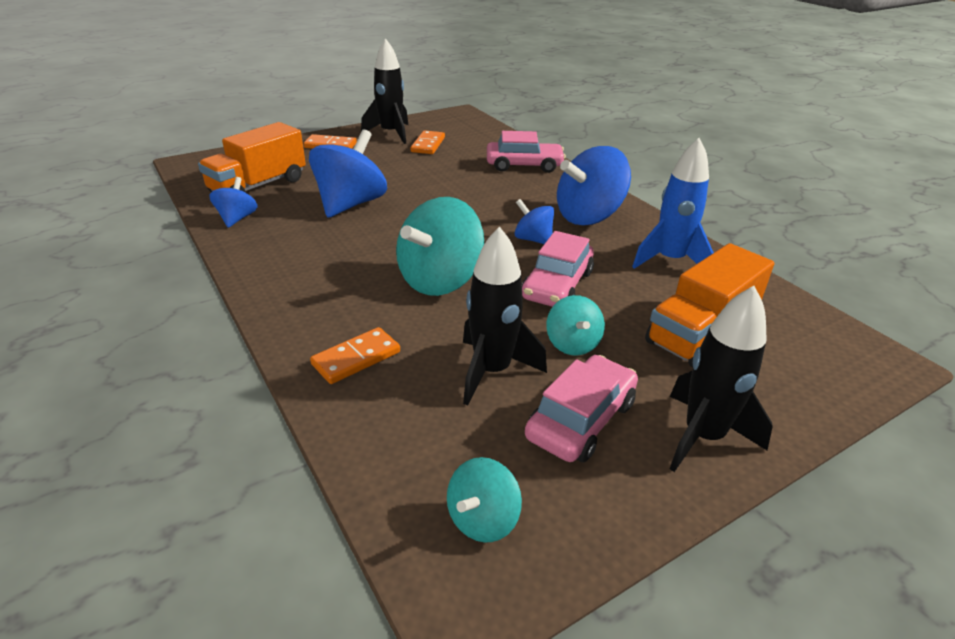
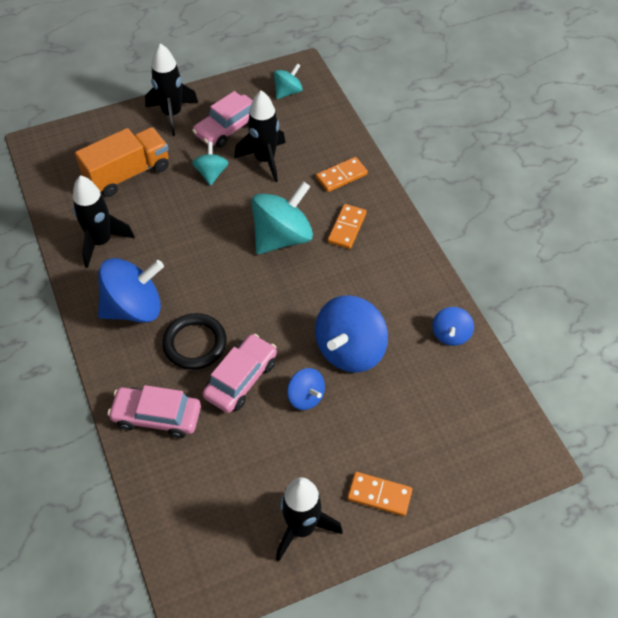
camera: 170 degrees left, 20 degrees up
(258, 186) = (445, 395): orange truck -> none
(428, 145) = (257, 485): orange domino -> orange domino (347, 228)
(511, 200) = (195, 343): none -> black ring
(533, 239) = (197, 278): blue spinning top -> blue spinning top (305, 397)
(557, 285) = (199, 224): pink car -> pink car (241, 379)
(670, 260) = (101, 242): blue rocket -> black rocket

